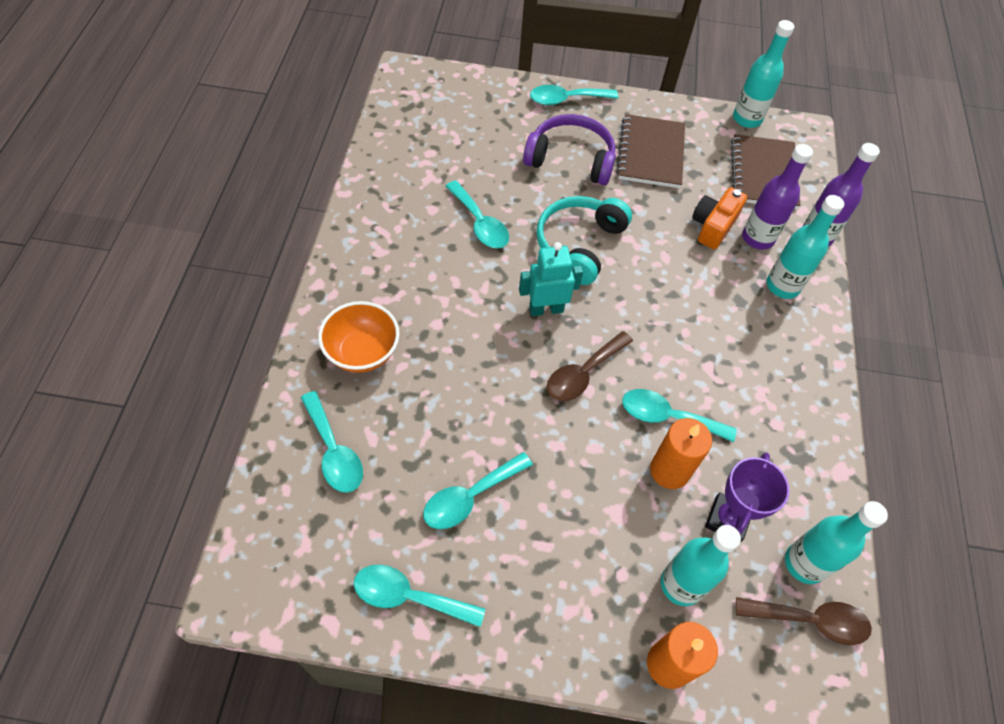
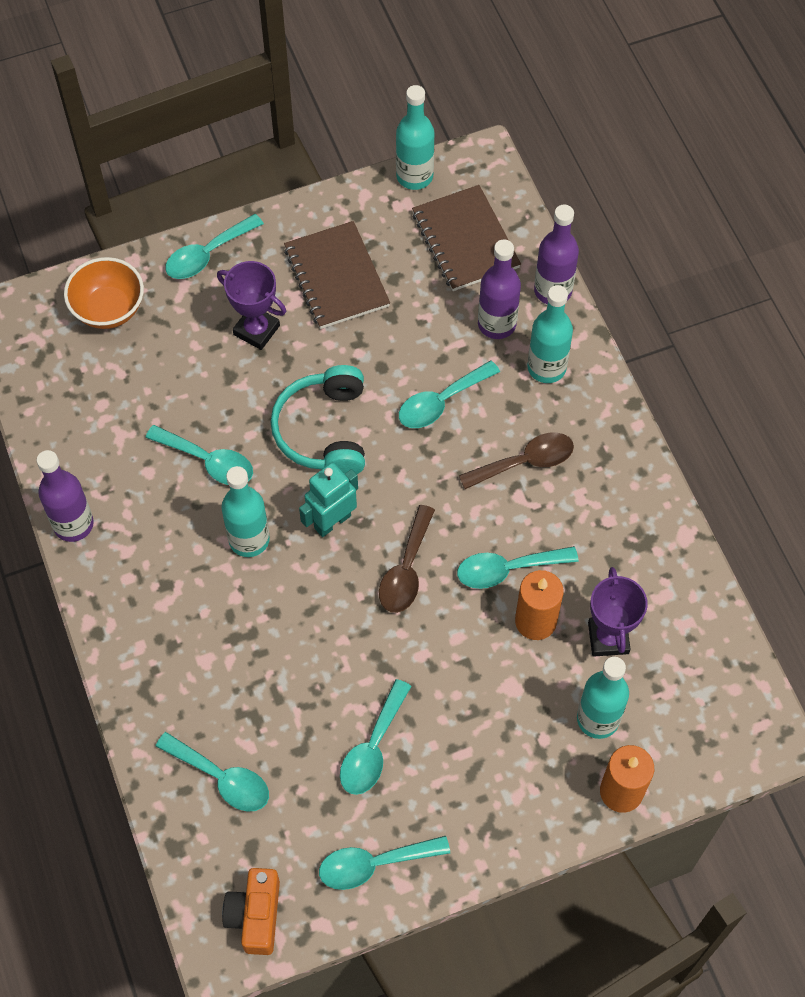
camera: 25 degrees left, 5 degrees up
(355, 216) = (73, 524): none -> purple bottle
(362, 352) = (182, 668): orange bowl -> orange bowl (109, 309)
(571, 159) = (256, 330): purple headphones -> purple trophy
(682, 269) = (441, 402): none -> turquoise spoon
(713, 226) = (446, 334): orange camera -> orange camera (255, 915)
(804, 563) = (691, 640): turquoise bottle -> turquoise bottle (249, 539)
(810, 620) = (717, 687): brown spoon -> brown spoon (525, 462)

